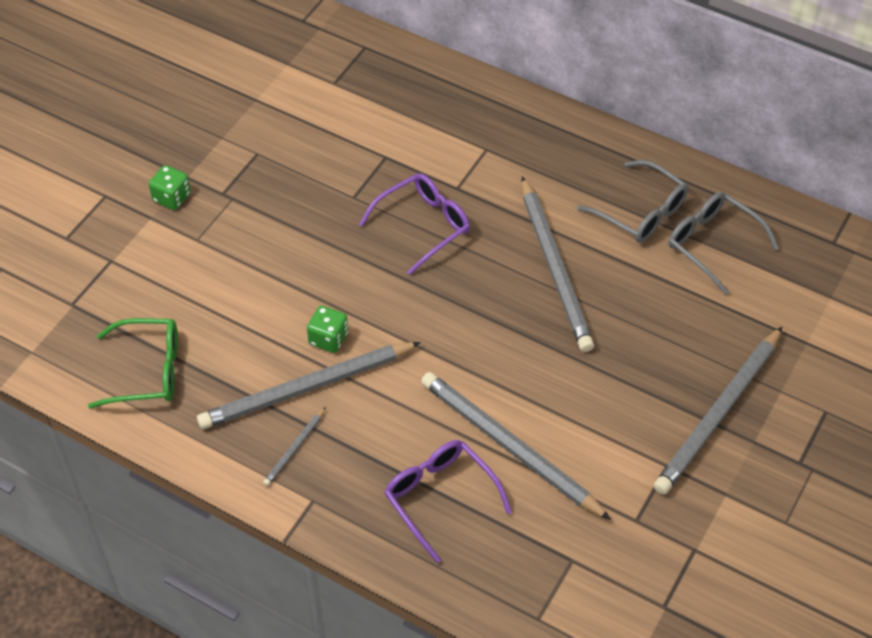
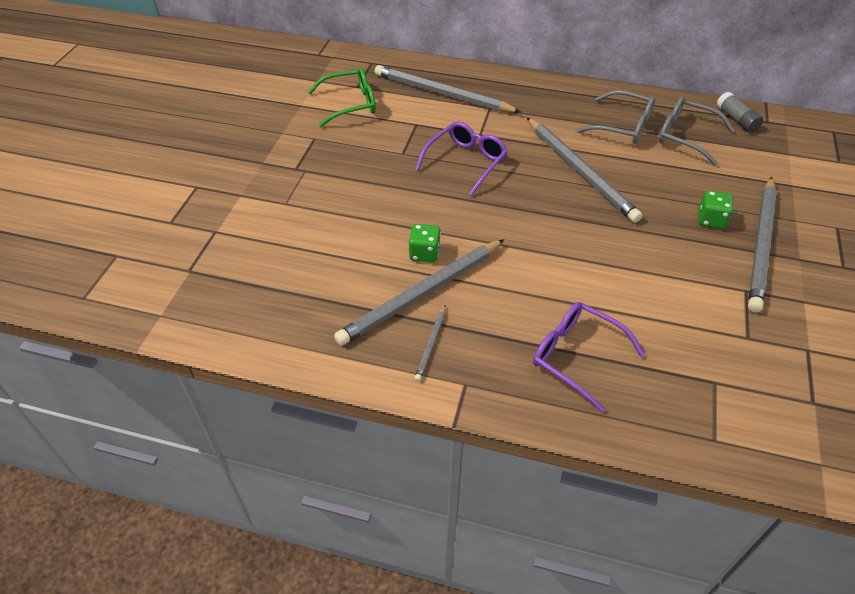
camera: 15 degrees left, 5 degrees down
(147, 371) = (274, 309): green glasses -> green glasses (350, 104)
(172, 197) = (254, 178): green dice -> green dice (711, 220)
(509, 447) = (613, 303): grey pencil -> grey pencil (442, 94)
(793, 231) = (736, 119): none -> grey glue stick

